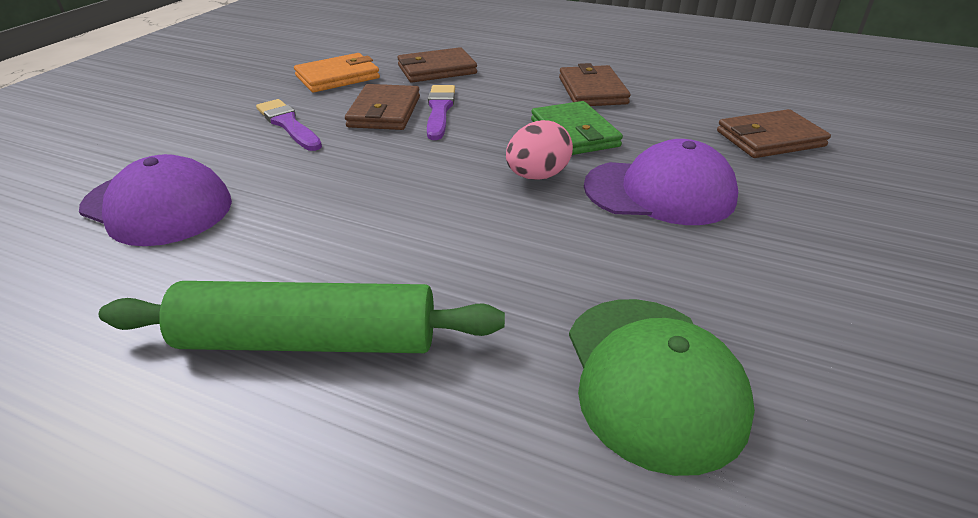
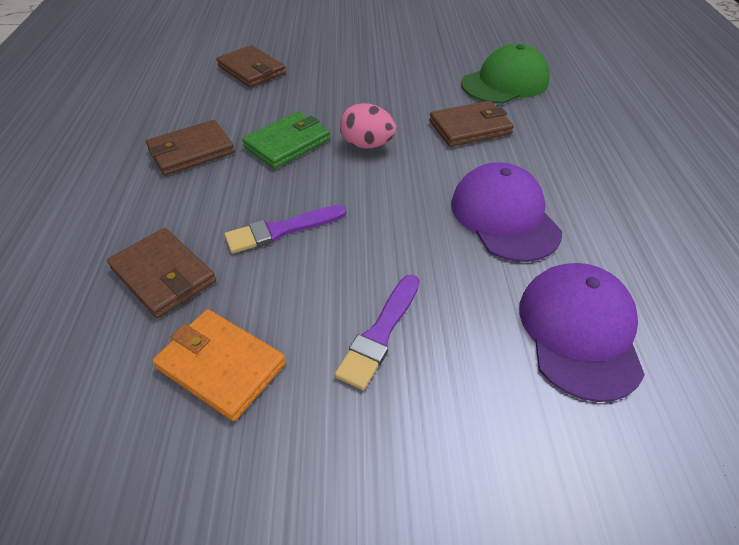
camera: 115 degrees left, 10 degrees up
(308, 340) = (591, 175): green rolling pin -> none
(384, 112) = (306, 269): brown wallet -> brown wallet (470, 127)
(660, 192) = (352, 98): purple cap -> purple cap (504, 216)

